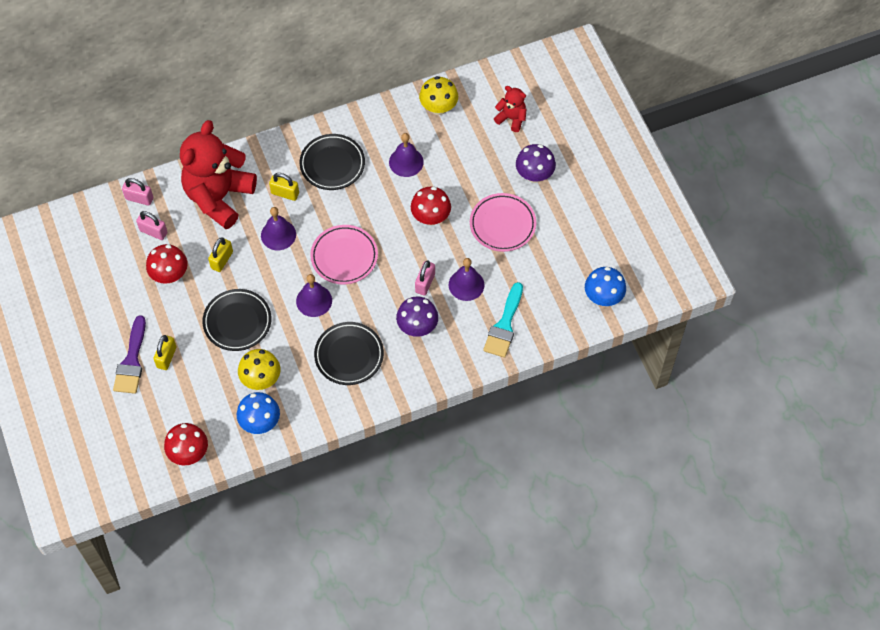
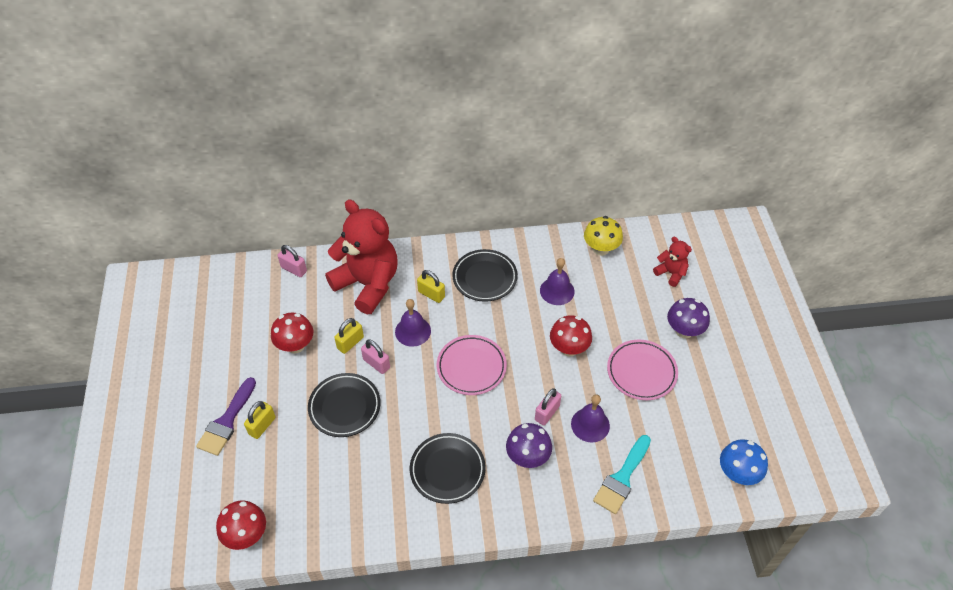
camera: 15 degrees right, 10 degrees down
(153, 232) = (295, 302): pink padlock -> pink padlock (376, 363)
(219, 197) = (368, 284): red teddy bear -> red teddy bear turned 90 degrees clockwise
(260, 422) = (332, 520): blue mushroom -> none
(261, 379) = (348, 473): yellow mushroom -> none
(314, 300) = (428, 404): purple bell -> none

